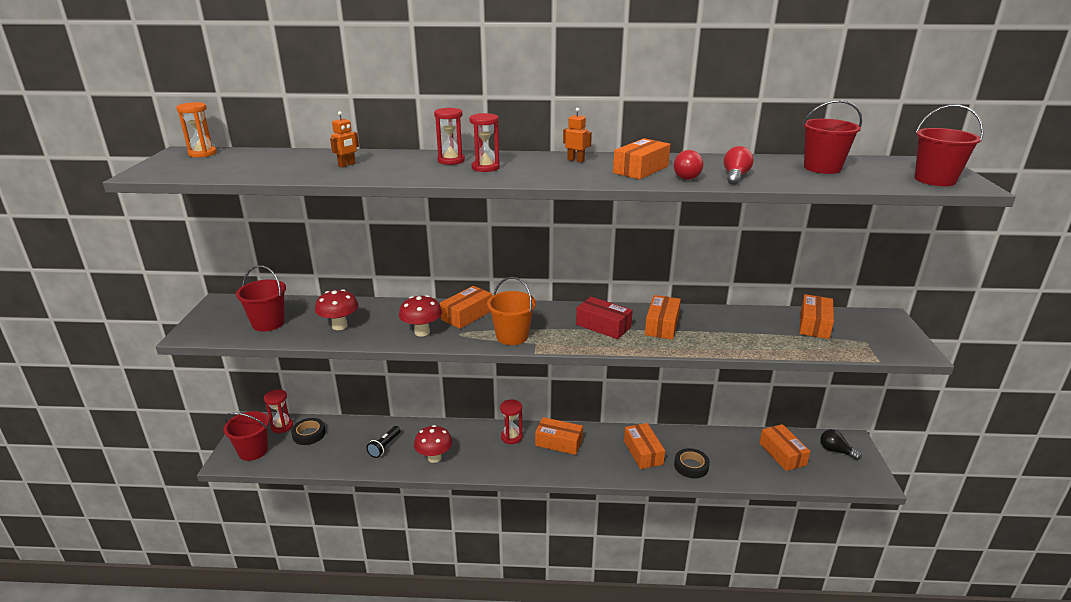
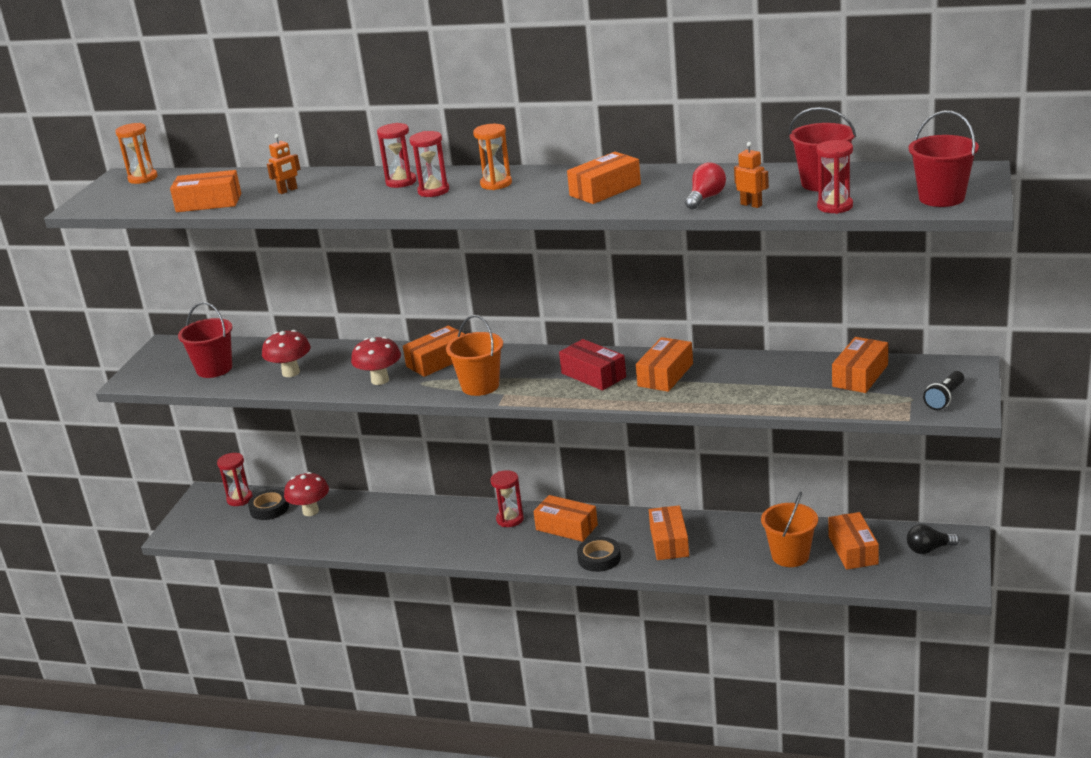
camera: 15 degrees right, 0 degrees up
(253, 451) = (204, 524): red bucket -> none
(272, 173) = (209, 203): none -> orange box
(384, 447) = (354, 525): black flashlight -> black flashlight (944, 398)
(434, 458) = (410, 539): red mushroom -> red mushroom (310, 511)
(539, 163) = (496, 184): none -> orange hourglass
(576, 160) = (541, 178): orange robot -> orange robot (751, 205)
(685, 176) = (648, 198): red light bulb -> none
(691, 466) = (724, 559): black tape -> black tape (599, 558)
(739, 461) = (790, 556): none -> orange bucket
(836, 451) = (929, 549): black light bulb -> black light bulb turned 60 degrees counterclockwise
(854, 184) = (835, 206): none -> red hourglass

